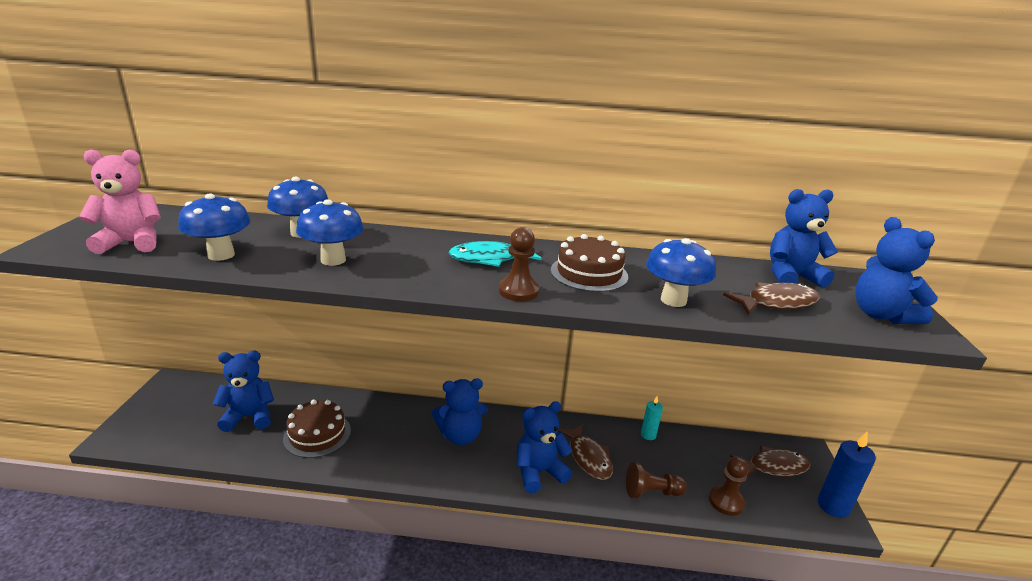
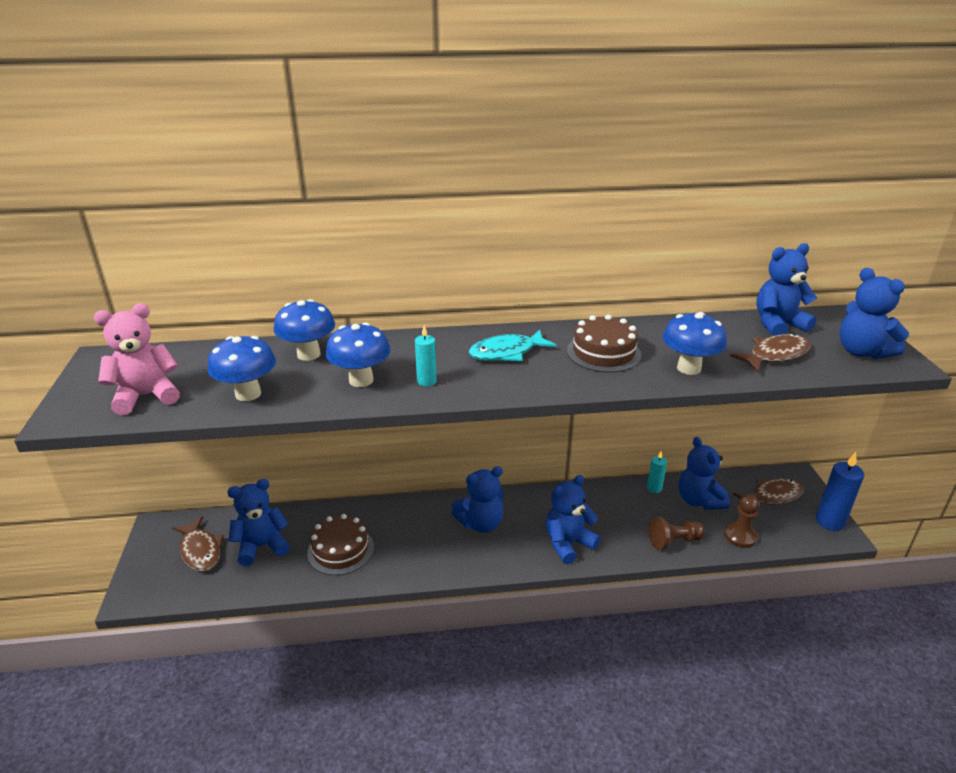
camera: 10 degrees left, 5 degrees up
(395, 270) = (426, 381): none -> turquoise candle
(518, 291) = (551, 383): brown pawn -> none
(588, 458) = (607, 521): brown fish -> brown fish (200, 551)
(692, 456) = (699, 500): none -> blue teddy bear

